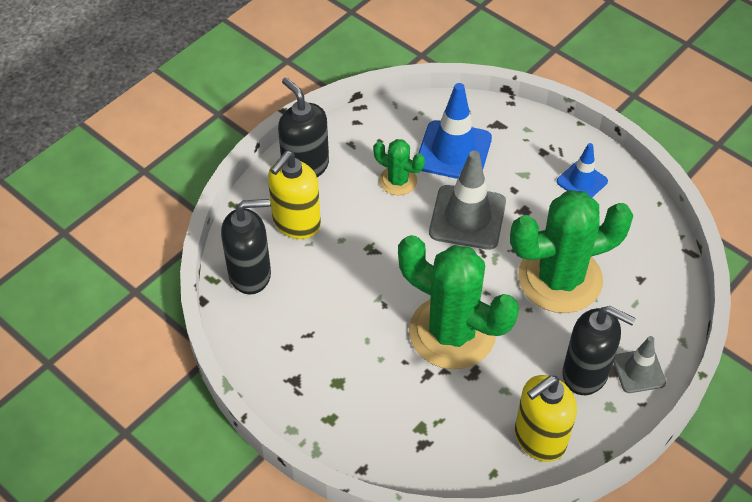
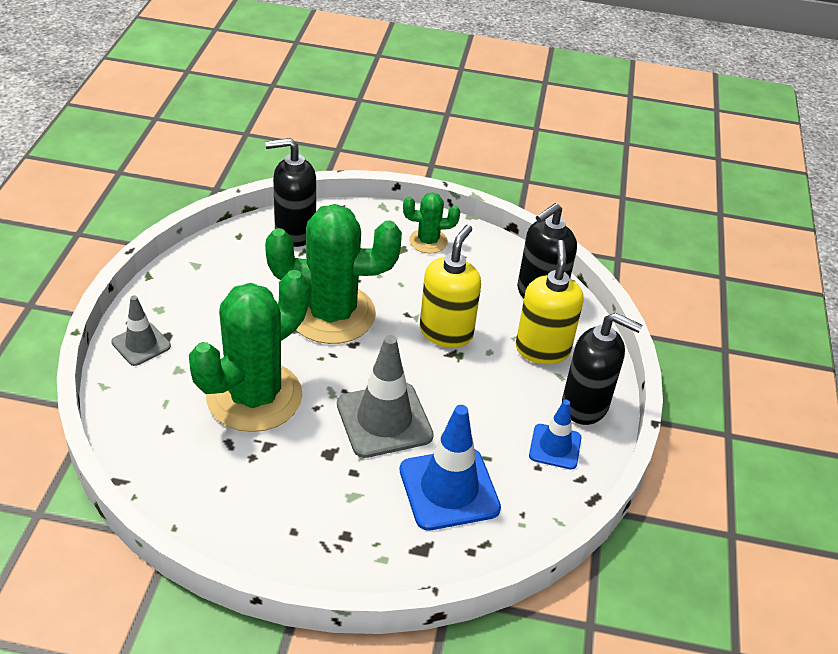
camera: 145 degrees right, 10 degrees down
(398, 181) = (482, 429): green cactus -> green cactus (428, 241)
(539, 439) = (212, 267): yellow soap dispenser -> yellow soap dispenser (446, 332)
(582, 181) = (280, 515): blue traffic cone -> blue traffic cone (555, 447)
(585, 373) = (192, 325): black soap dispenser -> black soap dispenser (294, 232)

